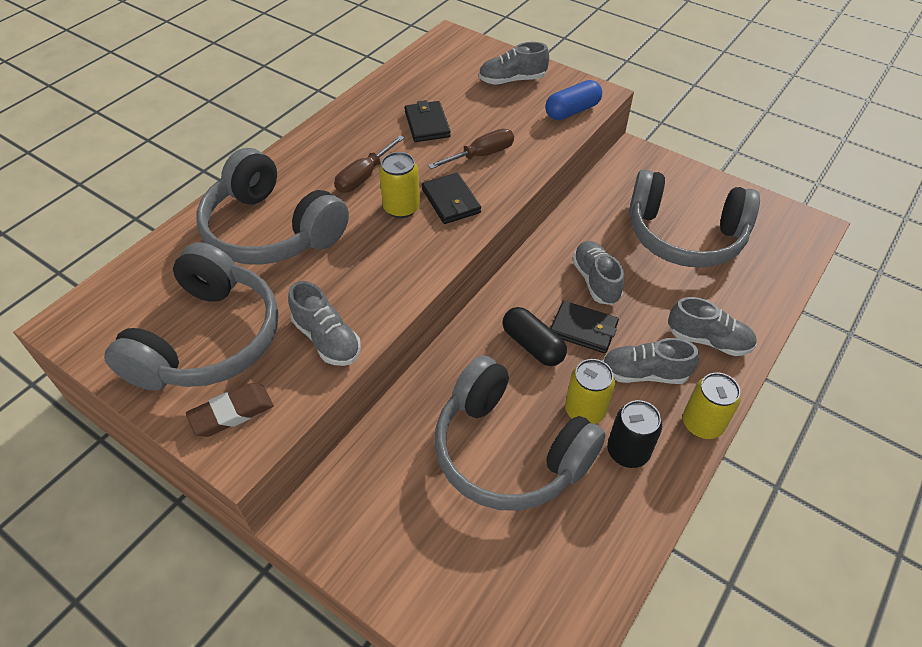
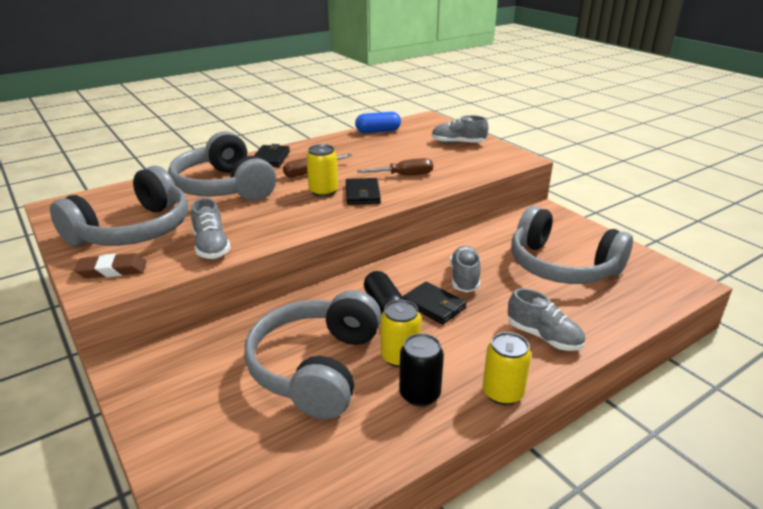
camera: 20 degrees right, 20 degrees down
(427, 124) = (377, 155): black wallet -> black wallet (271, 158)
(509, 451) = (316, 367): grey headphones -> grey headphones turned 45 degrees clockwise
(572, 111) = (493, 164): blue capsule -> blue capsule (378, 131)
(644, 373) = (469, 345): grey shoe -> none

